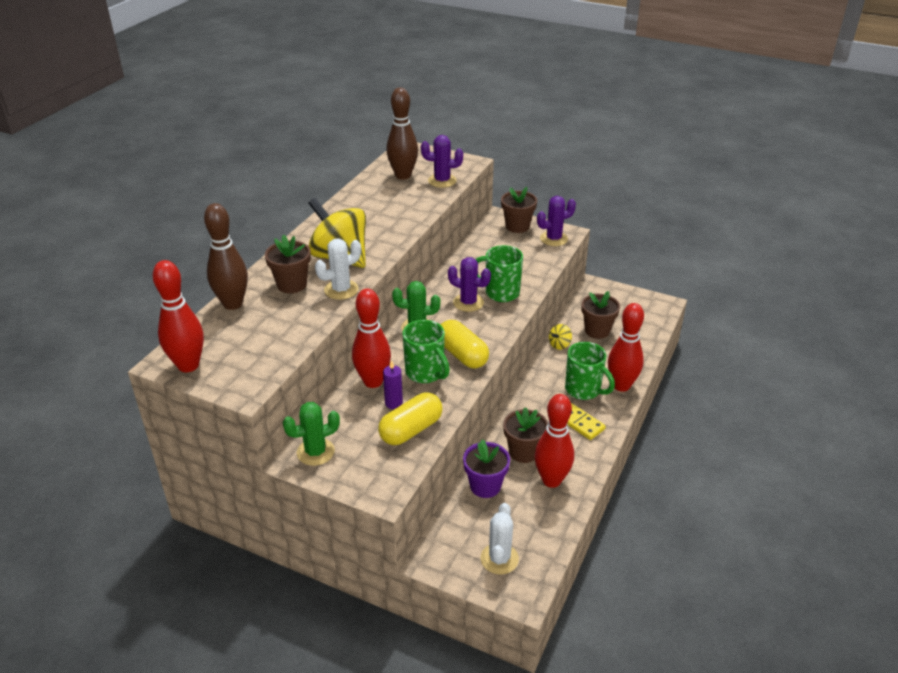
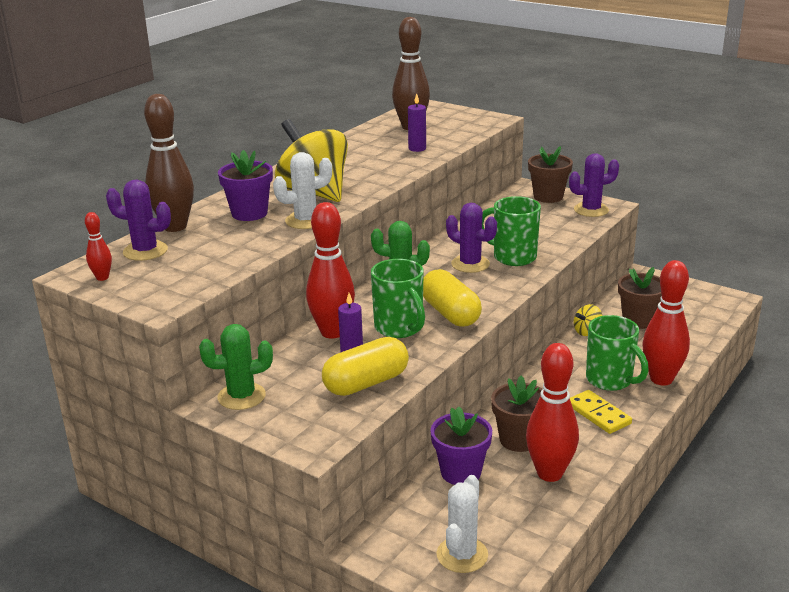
camera: 10 degrees right, 10 degrees down
(188, 365) = (102, 278): red bowling pin -> red bowling pin, size x0.47
(292, 284) = (249, 213): brown flower pot -> purple flower pot
(413, 201) = (417, 148): none -> purple candle
(442, 181) = (456, 133): purple cactus -> purple cactus (145, 251)

